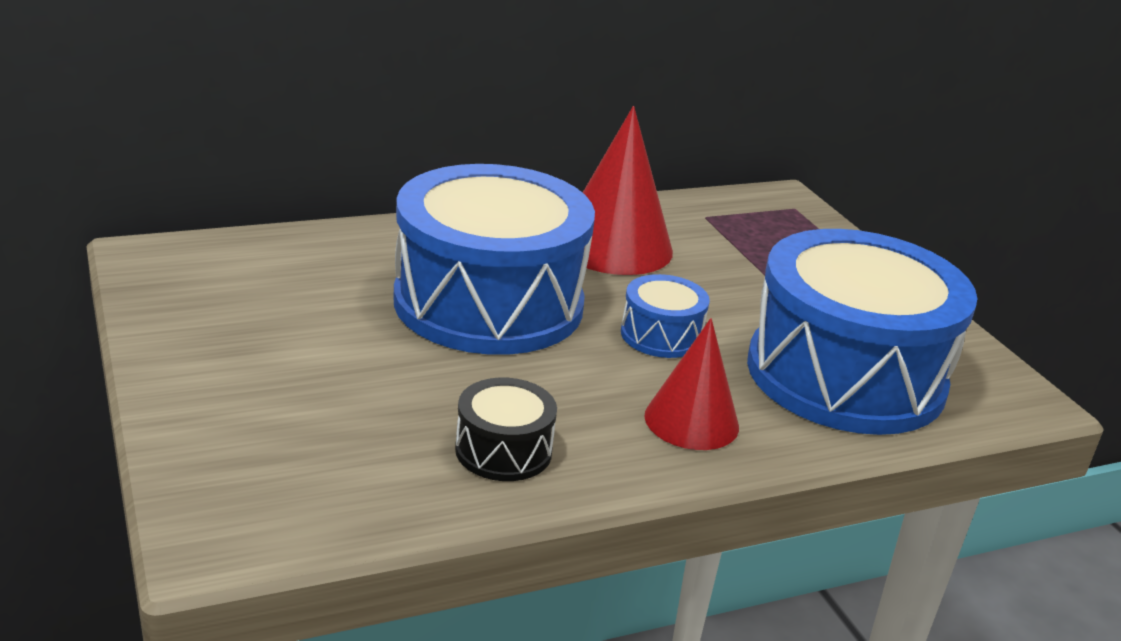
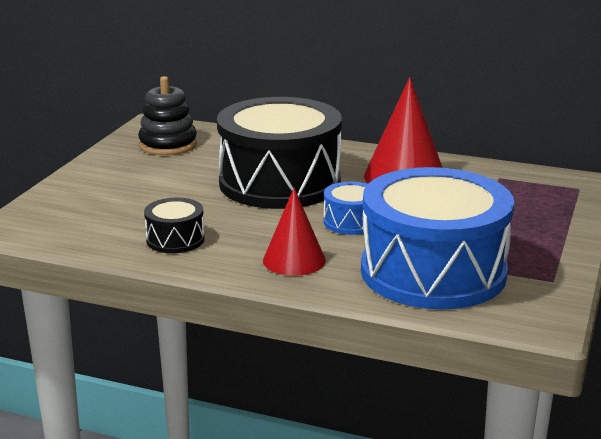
camera: 45 degrees right, 5 degrees down
(233, 285) = (168, 145): none -> black stacking toy
(488, 303) = (280, 183): blue drum -> black drum

